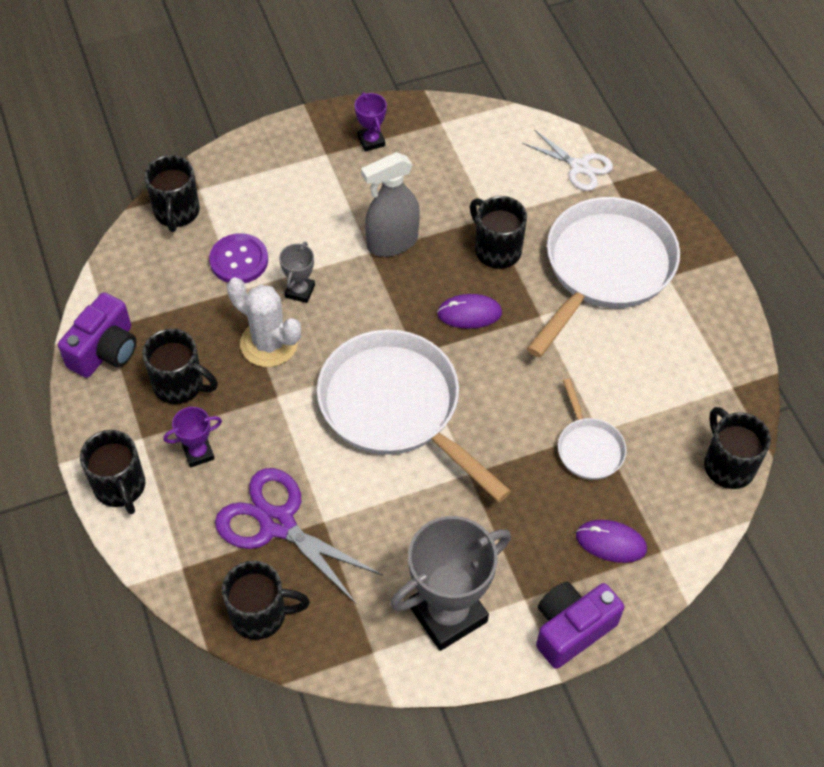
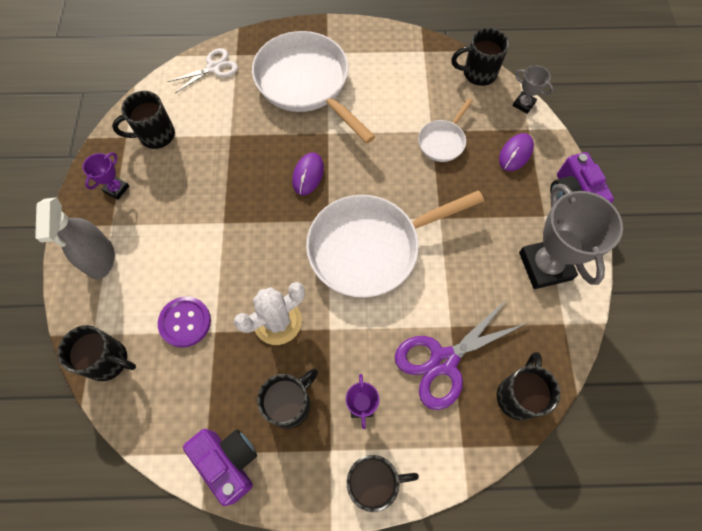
camera: 70 degrees left, 10 degrees up
(300, 291) = (237, 283): grey trophy -> grey trophy (523, 104)
(371, 141) = (116, 189): purple trophy -> purple trophy turned 60 degrees counterclockwise
(392, 243) = (222, 205): grey spray bottle -> grey spray bottle (100, 259)
(496, 249) = (260, 140): black mug -> black mug (155, 135)
(588, 448) = (442, 141): white pan -> white pan turned 120 degrees clockwise

